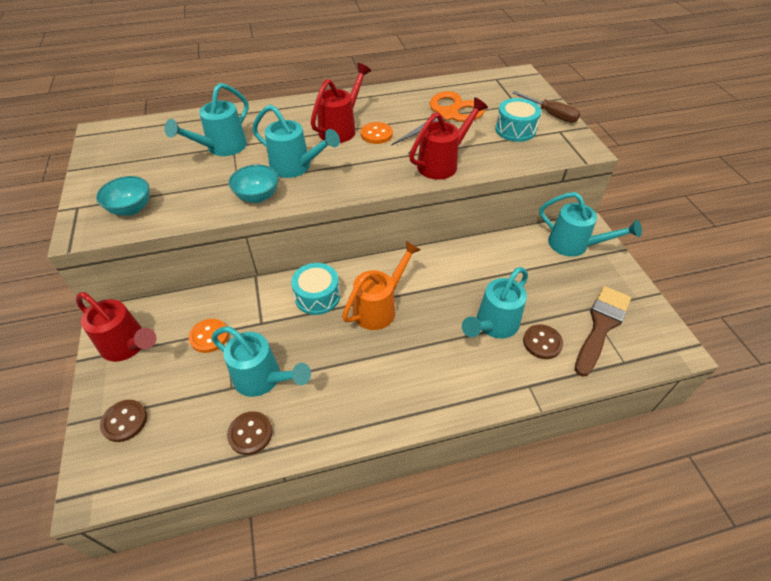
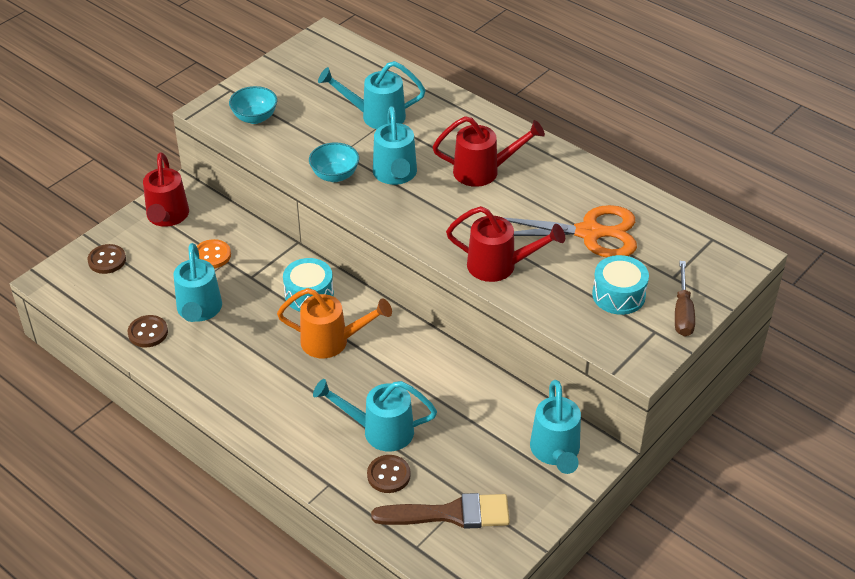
camera: 55 degrees right, 5 degrees down
(376, 134) = (500, 199): orange button -> none

